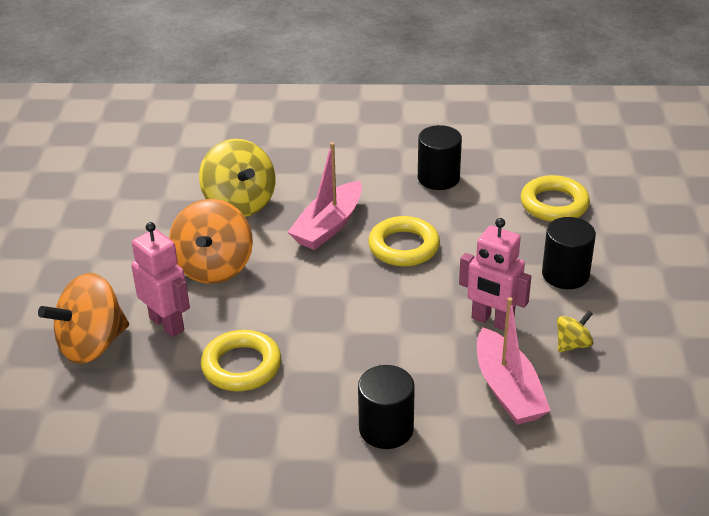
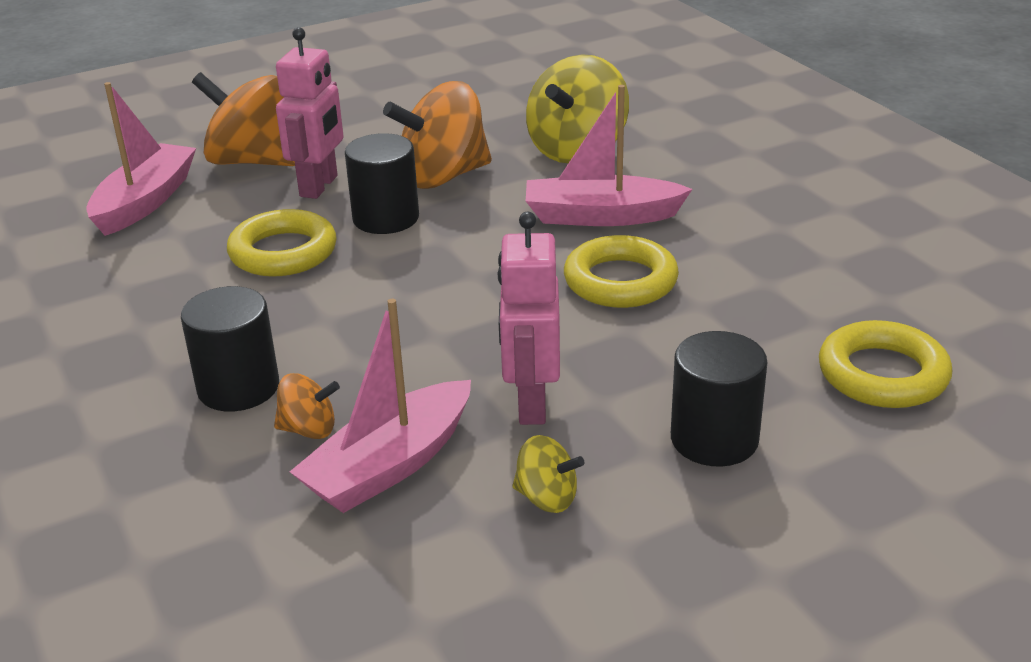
camera: 60 degrees right, 5 degrees down
(95, 415) = (145, 201): none -> pink boat
(438, 178) = (809, 257): black cylinder -> black cylinder (386, 218)
(452, 411) = (309, 429): none -> orange spinning top

